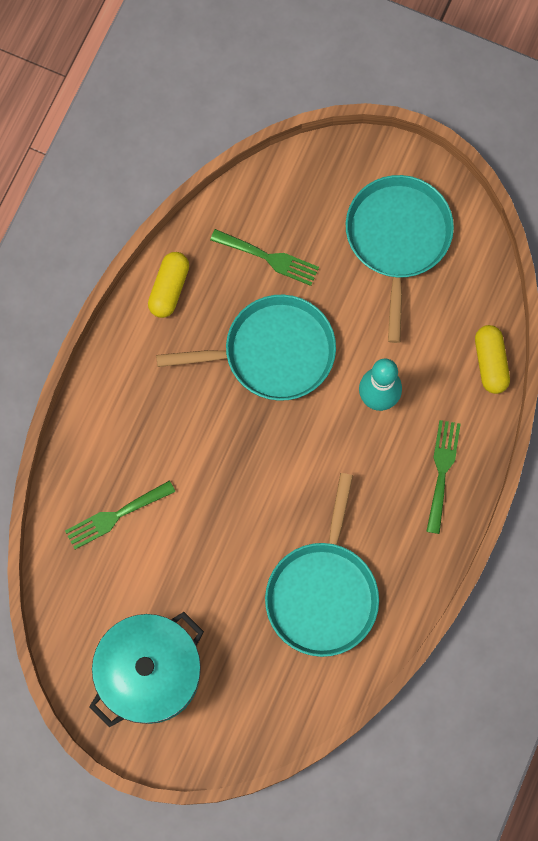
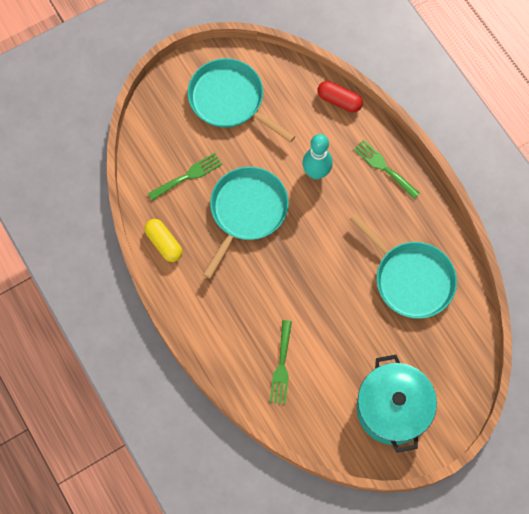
camera: 55 degrees left, 5 degrees down
(490, 363) = (339, 101): yellow capsule -> red capsule

